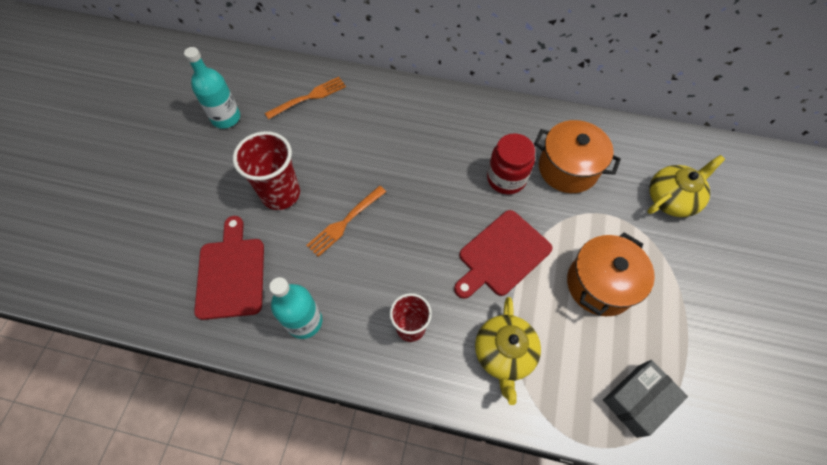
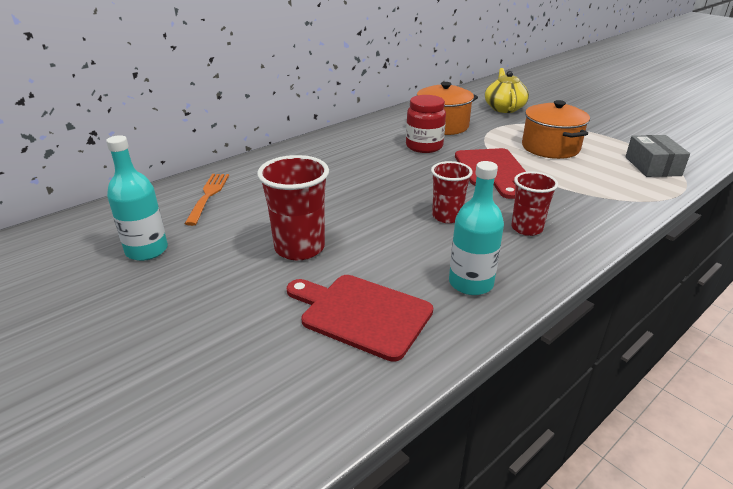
camera: 55 degrees left, 30 degrees down
(345, 222) = (380, 224): orange fork -> none
(388, 261) = (447, 216): none -> red cup
(504, 353) = (583, 198): yellow teapot -> none

